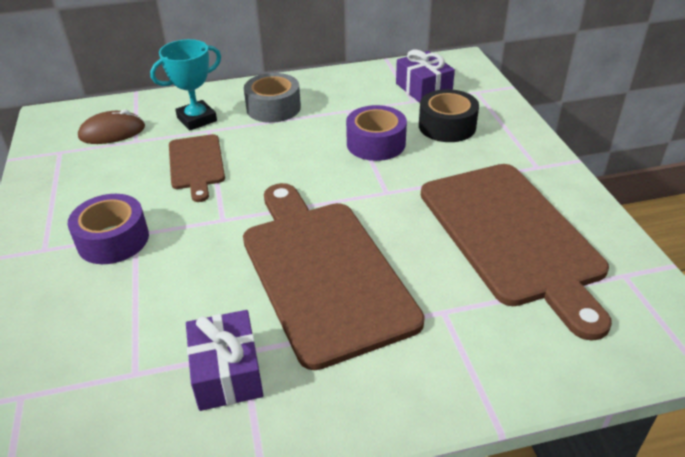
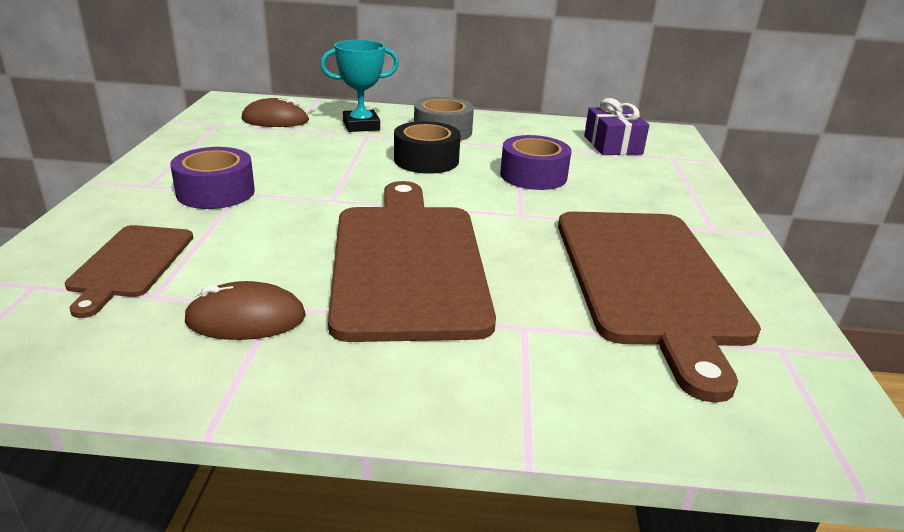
camera: 15 degrees right, 10 degrees down
(196, 164) = (337, 156): brown cutting board -> brown cutting board (130, 264)
(227, 372) = (246, 319): purple gift -> brown mouse
(447, 126) = (622, 177): black tape -> black tape (426, 160)

